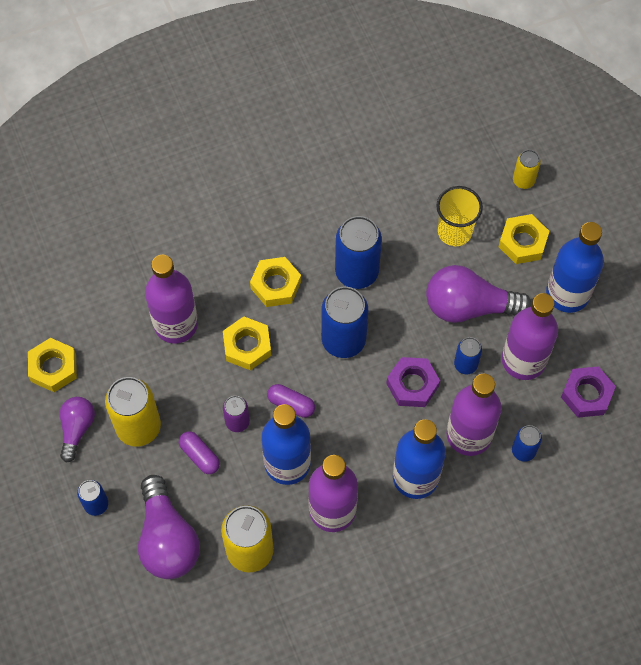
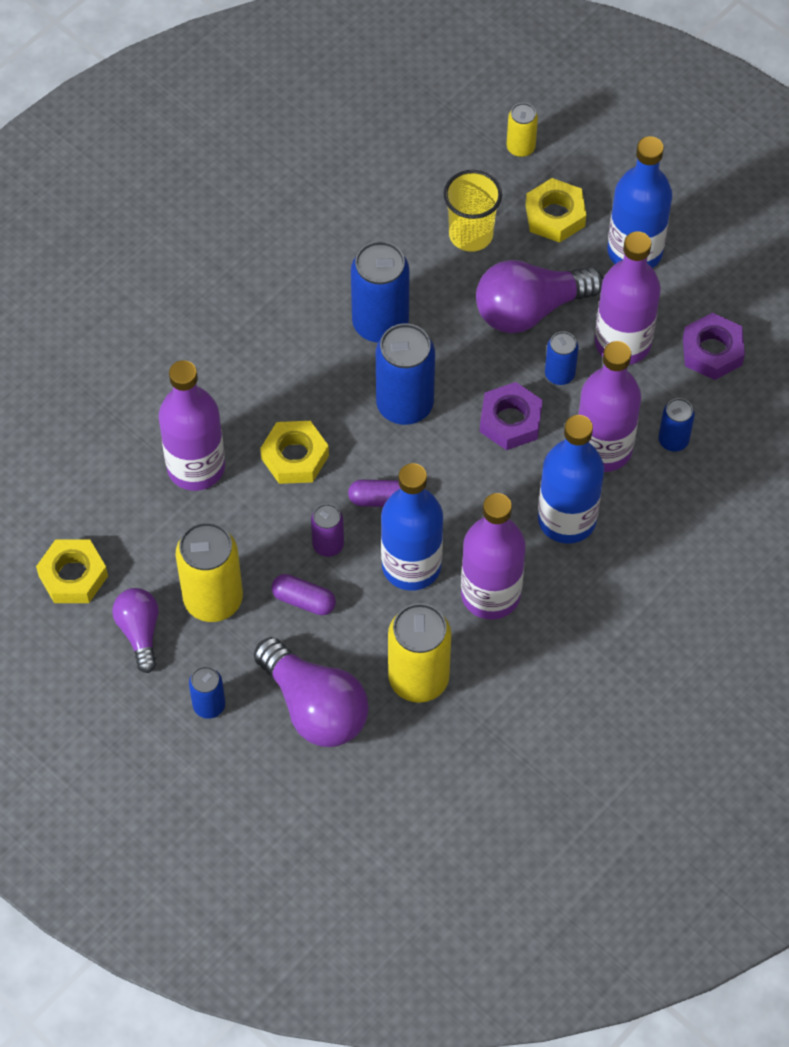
camera: 25 degrees left, 5 degrees down
(276, 285) = (292, 376): yellow nut -> none

